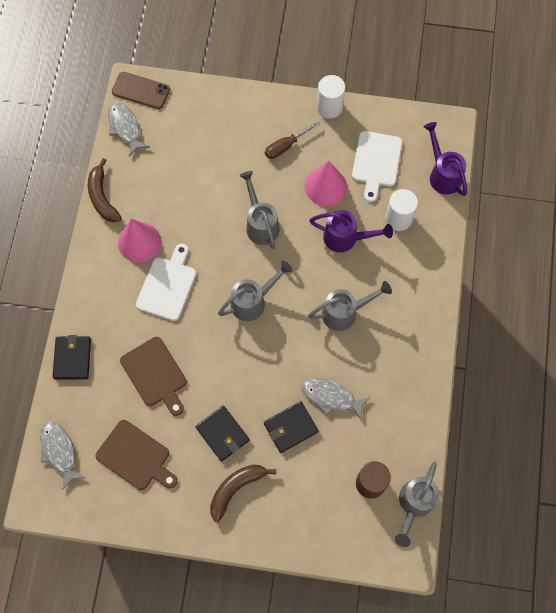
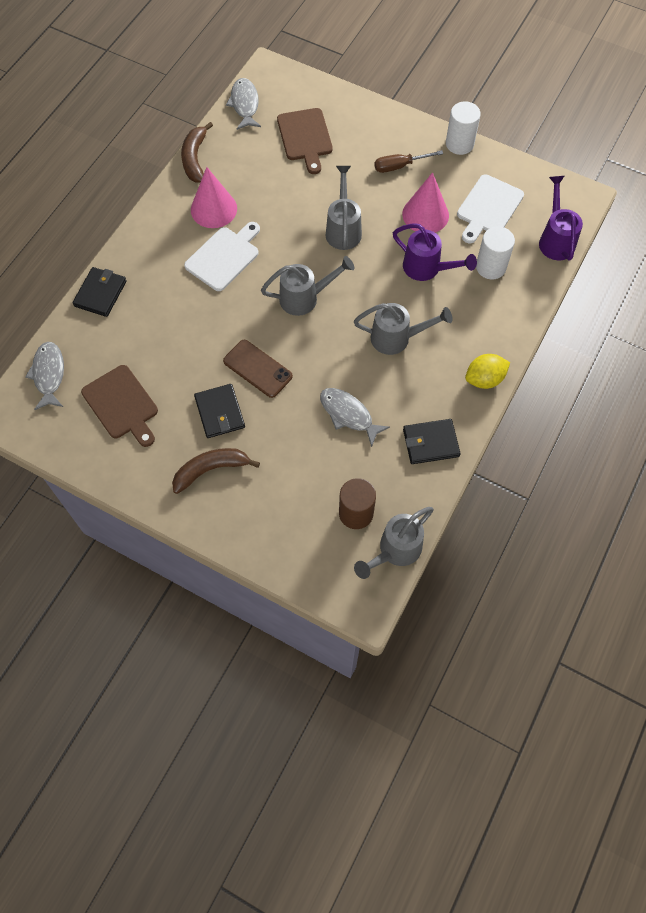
camera: 20 degrees right, 5 degrees down
(141, 90) = (274, 76): brown phone -> brown phone (258, 368)
(155, 374) = (176, 334): brown cutting board -> brown cutting board (305, 137)
(290, 427) = (293, 430): black wallet -> black wallet (431, 443)
(430, 325) = (484, 379): none -> yellow lemon

